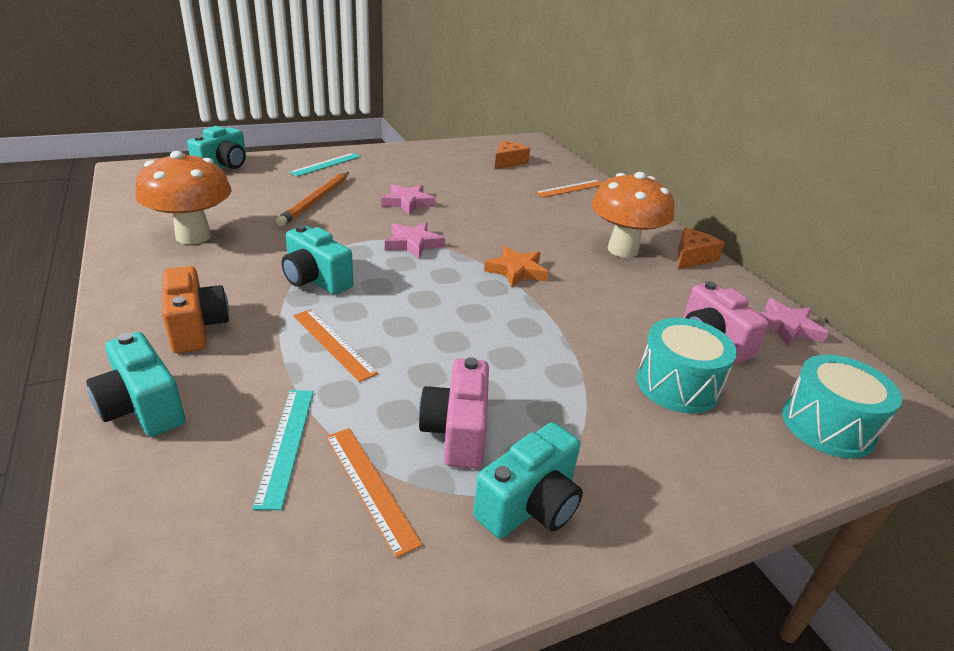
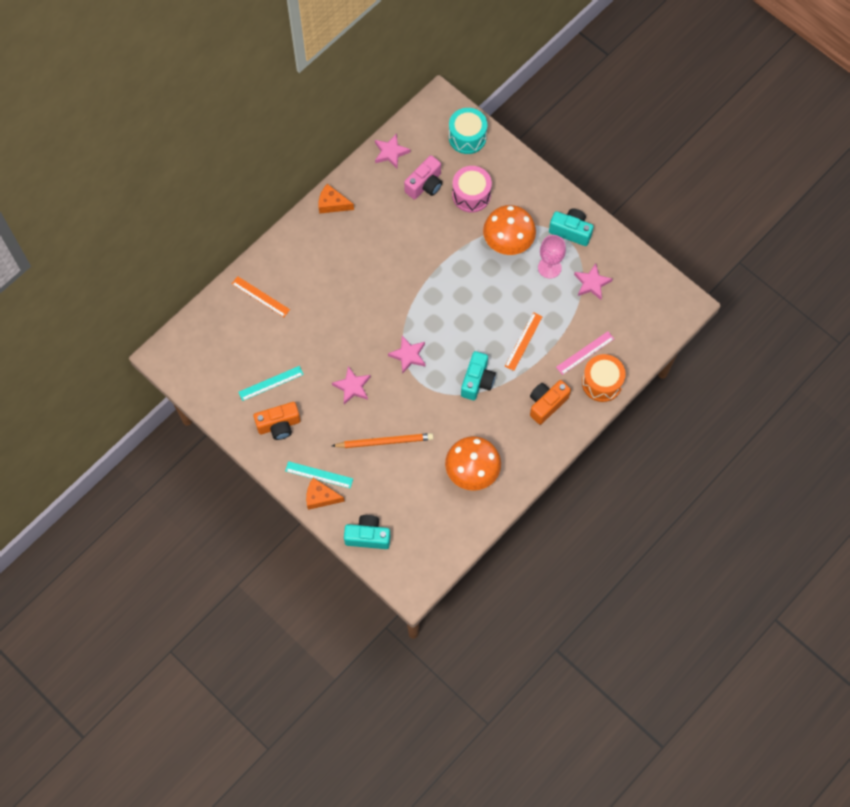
camera: 110 degrees left, 35 degrees up
(143, 407) = (602, 383): turquoise camera -> orange drum
(229, 409) = (585, 353): none -> pink ruler
(286, 444) = (589, 321): turquoise ruler -> turquoise ruler (271, 383)
(370, 487) = (592, 283): orange ruler -> pink star
(405, 162) = (279, 425): none -> orange camera
(457, 432) = (549, 267): pink camera -> pink goblet
(508, 162) = (231, 355): orange cheese -> orange cheese (321, 497)
(516, 271) = (407, 290): orange star -> none
(622, 250) = (345, 242): orange mushroom -> orange mushroom (508, 244)
(677, 385) = (471, 195): turquoise drum -> pink drum

